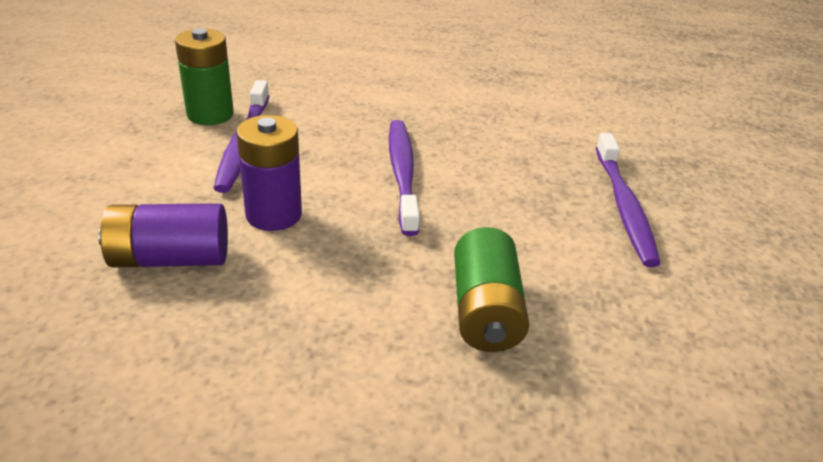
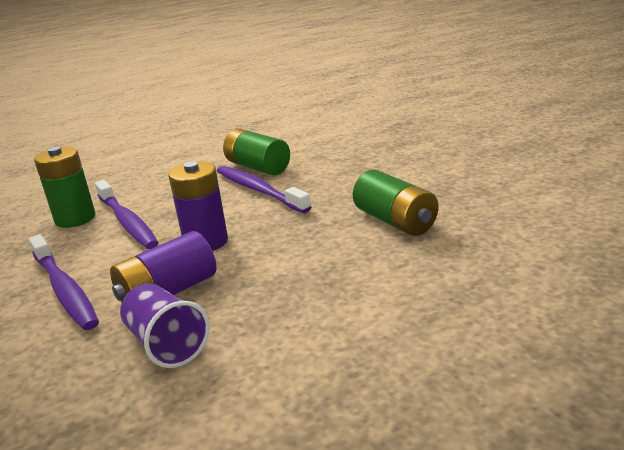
camera: 30 degrees left, 10 degrees down
(96, 323) = (167, 344): none -> purple cup
(440, 140) = (257, 167): none -> green battery
(624, 206) = (400, 151): purple toothbrush -> purple toothbrush (64, 289)

